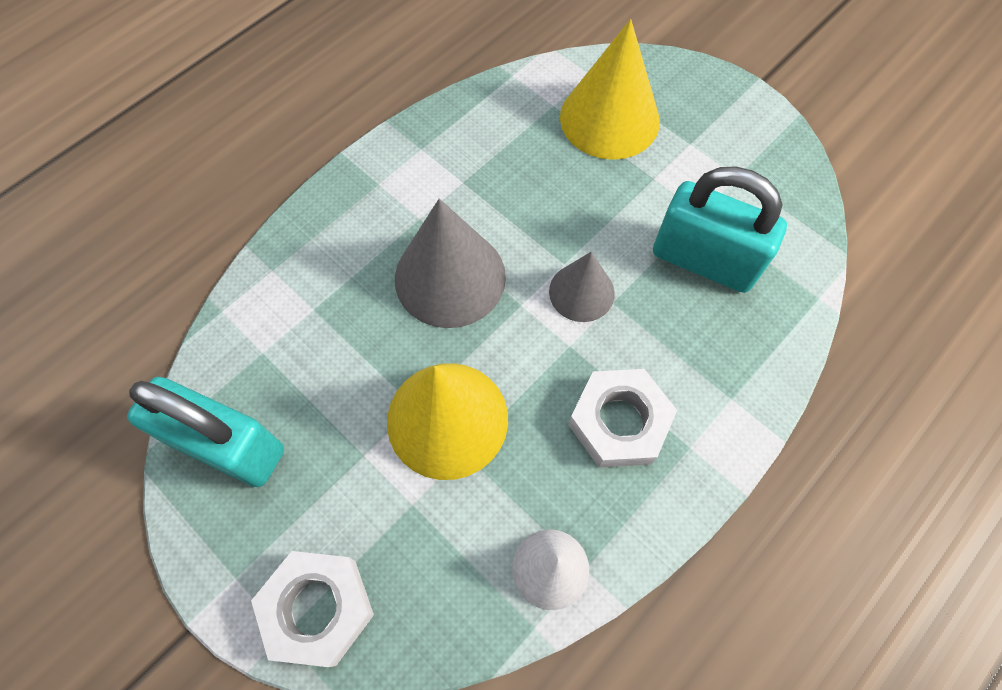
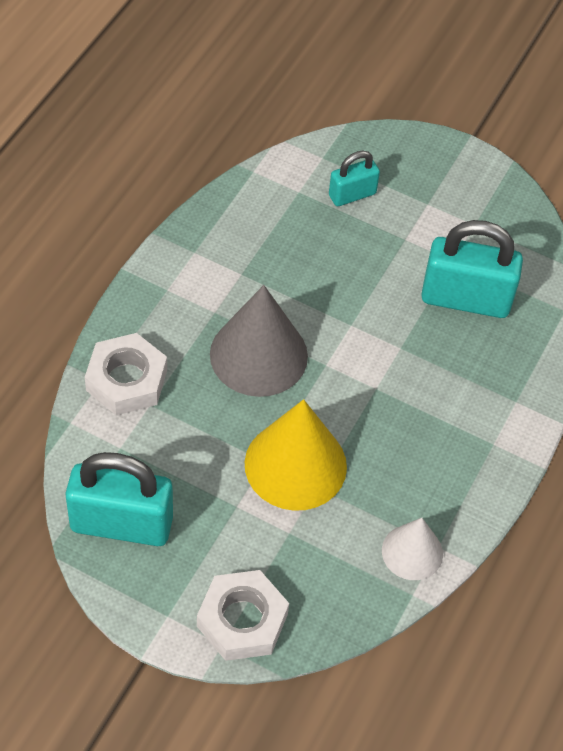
camera: 20 degrees left, 10 degrees down
(581, 292) = (373, 344): grey cone -> none
(609, 118) = (352, 194): yellow cone -> turquoise padlock
(619, 422) = (433, 437): white nut -> white nut (126, 380)

